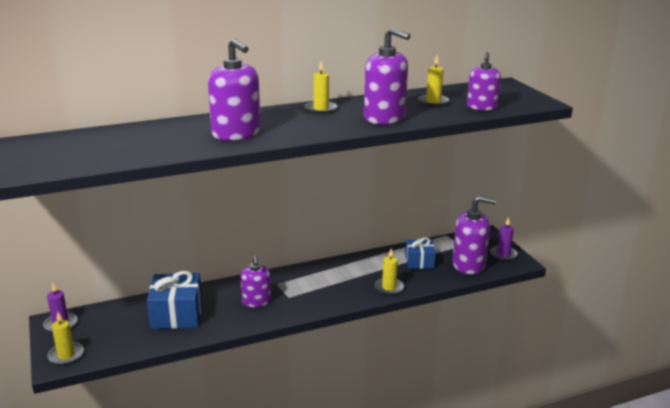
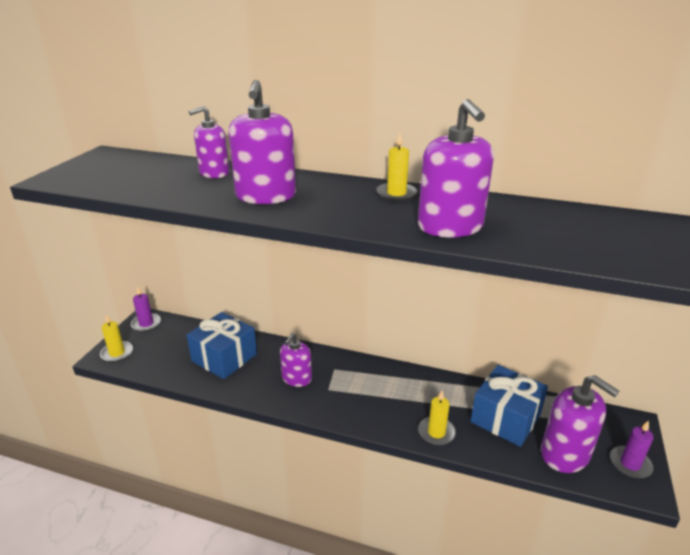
camera: 40 degrees right, 5 degrees up
(419, 262) = (505, 418): blue gift -> blue gift, size x1.59
(433, 102) = (551, 224): yellow candle -> none
(481, 107) = (614, 253): purple soap dispenser -> purple soap dispenser (214, 173)

